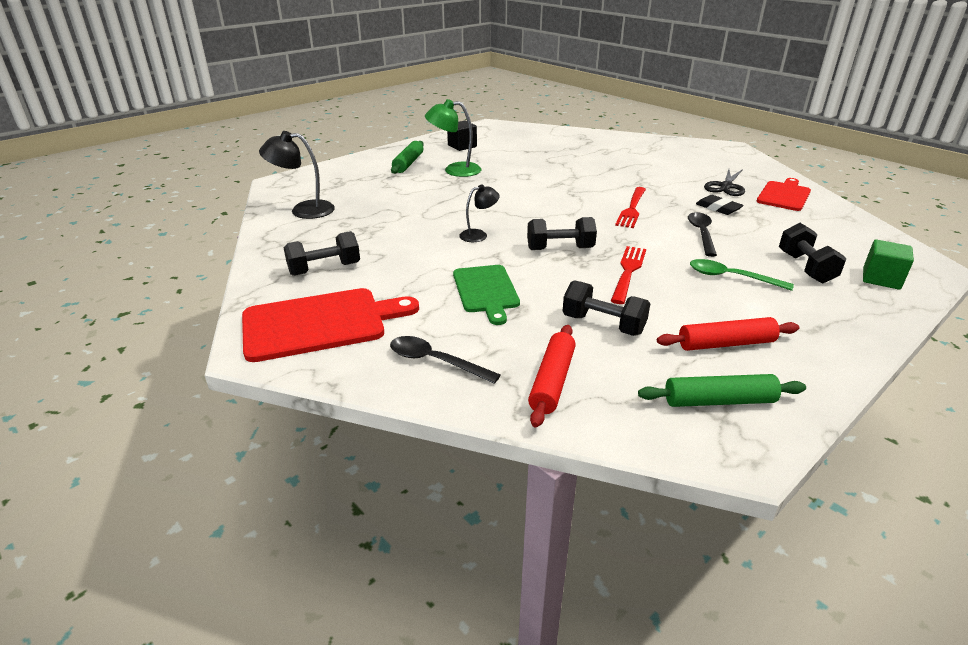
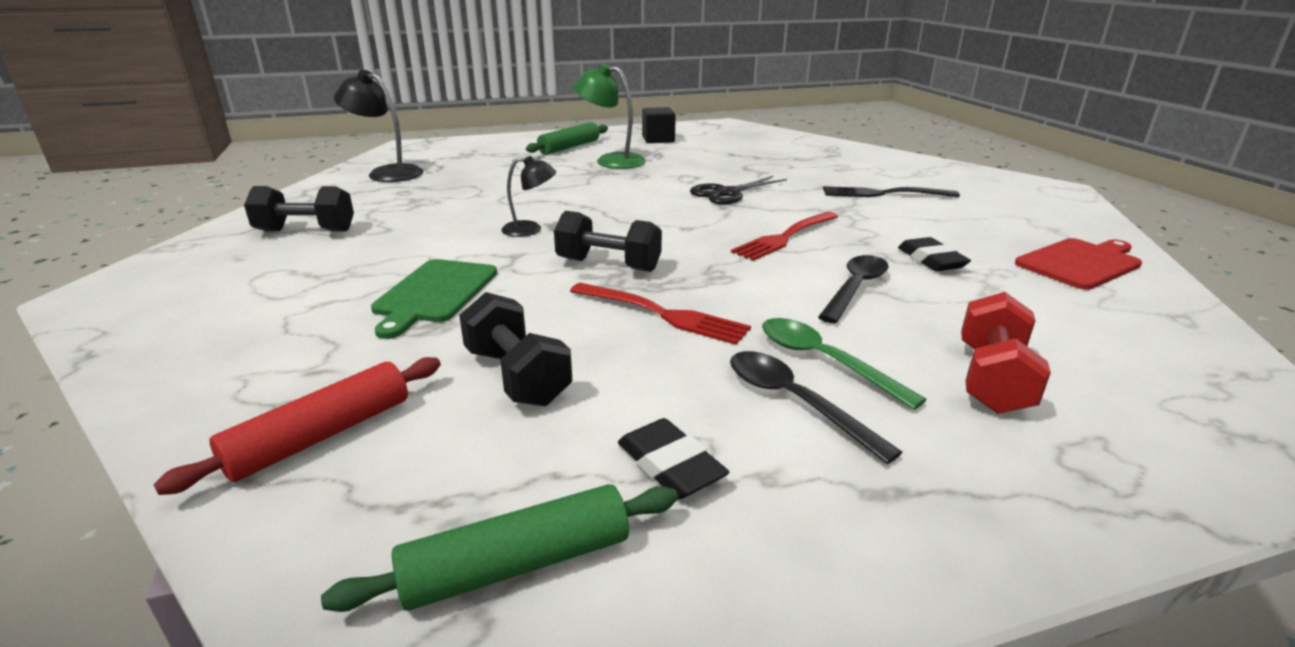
camera: 25 degrees right, 5 degrees down
(320, 323) = (201, 284): red cutting board -> none
(435, 361) = (234, 362): black spoon -> black spoon (795, 402)
(628, 272) = (662, 314): red fork -> red fork turned 75 degrees clockwise
(649, 167) = (883, 194): none -> black fork
(719, 401) = (517, 564): green rolling pin -> green rolling pin turned 45 degrees counterclockwise
(725, 344) = (670, 465): red rolling pin -> black eraser
(726, 186) = (982, 234): black scissors -> black scissors (727, 193)
(805, 268) = (992, 379): black dumbbell -> red dumbbell
(881, 279) = (1148, 439): green cube -> none

